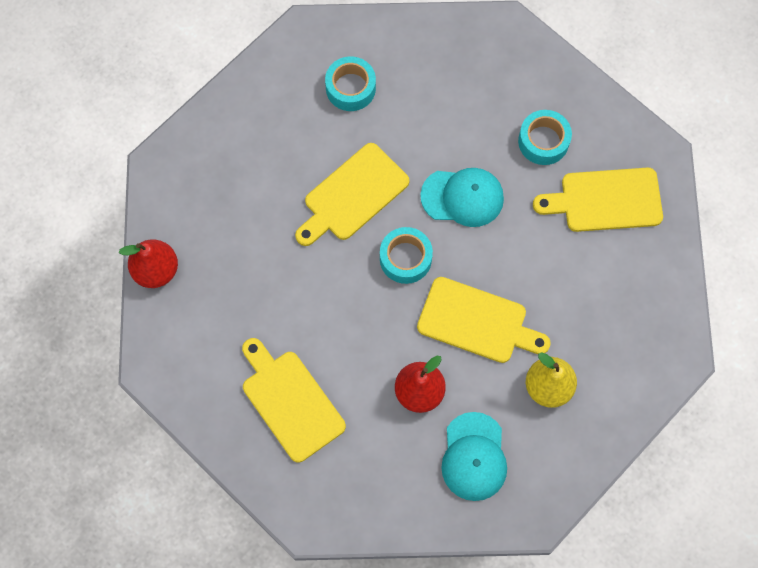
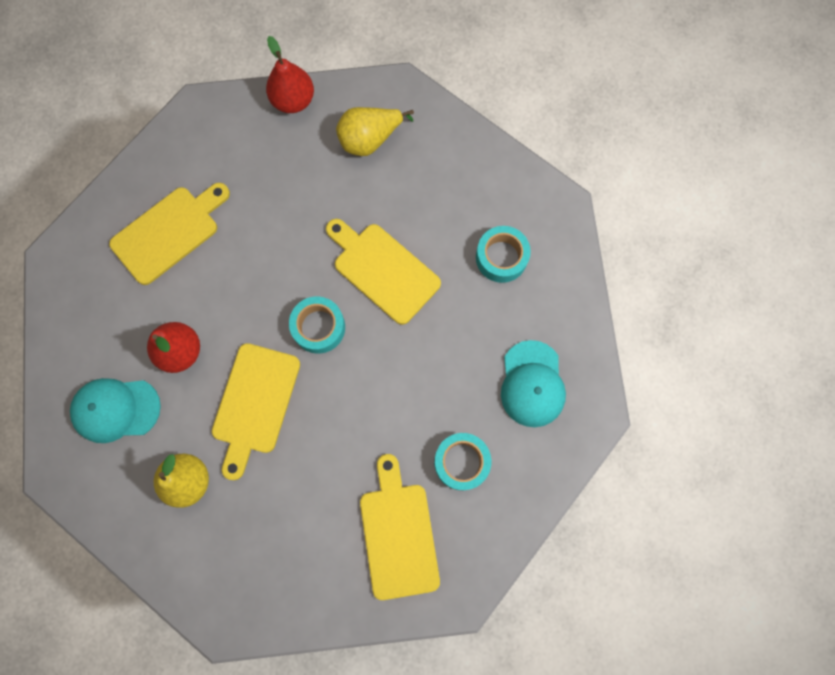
camera: 85 degrees right, 5 degrees up
(211, 197) = (370, 139): none -> yellow pear
(462, 197) = (389, 380): turquoise cap -> turquoise cap (532, 384)

